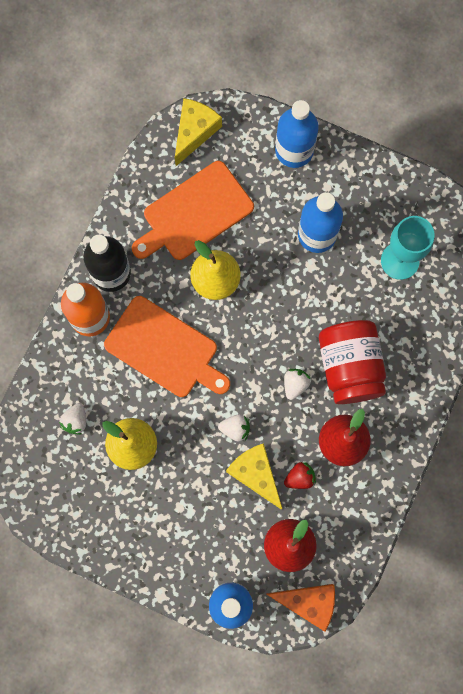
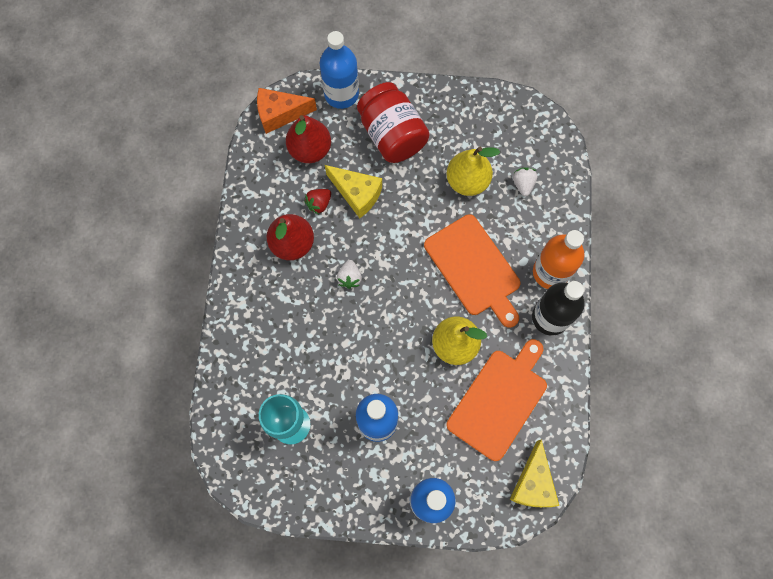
camera: 160 degrees right, 5 degrees down
(165, 349) = (474, 268): orange cutting board -> orange cutting board turned 135 degrees counterclockwise
(235, 429) = (387, 224): white strawberry -> none
(350, 366) = (306, 310): red jar -> red jar (392, 135)

